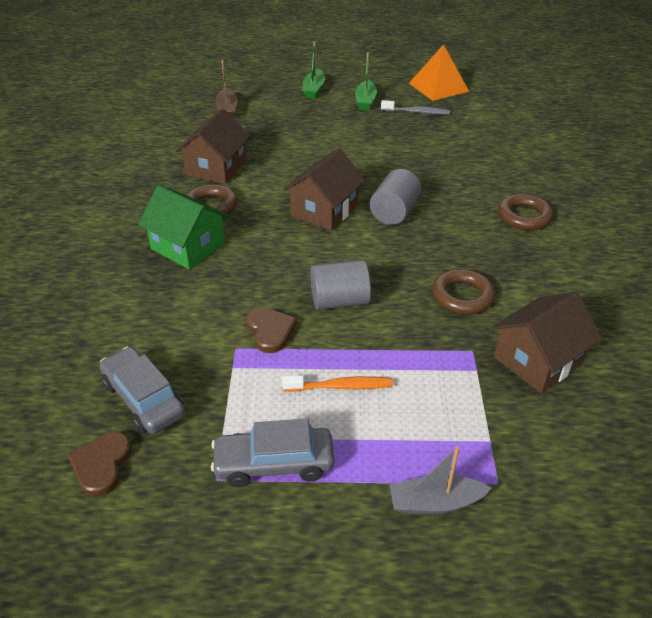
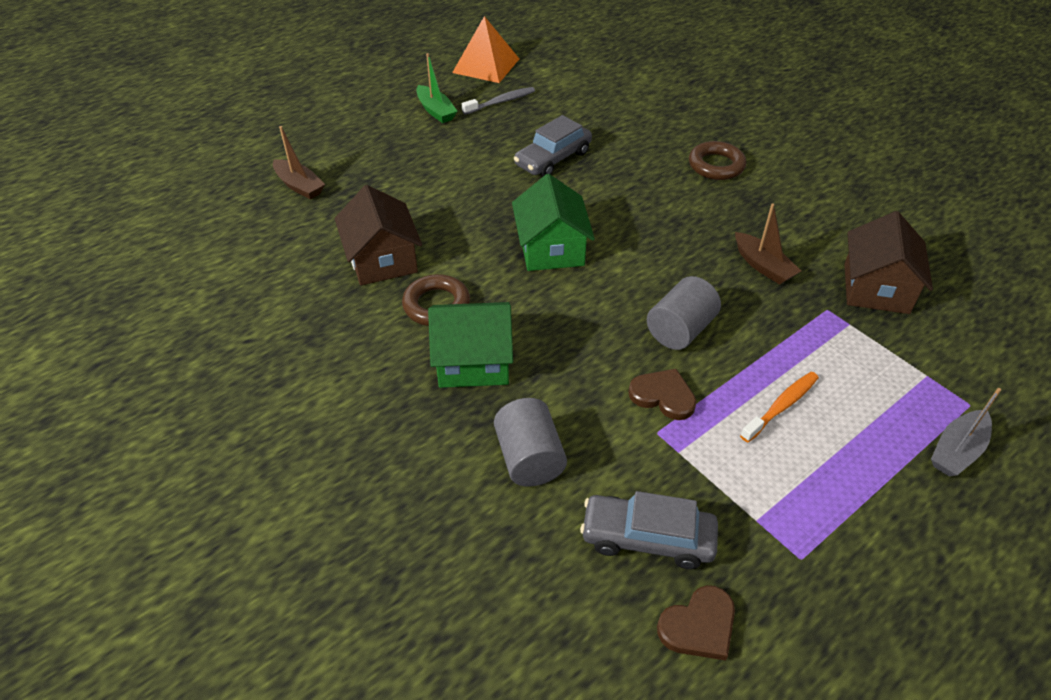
camera: 40 degrees left, 5 degrees up
(101, 465) = (699, 626): brown heart -> brown heart turned 90 degrees counterclockwise
(274, 464) = (823, 509): grey car -> grey car (553, 159)
(314, 89) = (365, 120): green boat -> none
(324, 210) = (551, 248): brown house -> green house
(394, 212) = (613, 217): grey cylinder -> grey cylinder (529, 458)
(462, 296) = (763, 266): brown ring -> brown boat

